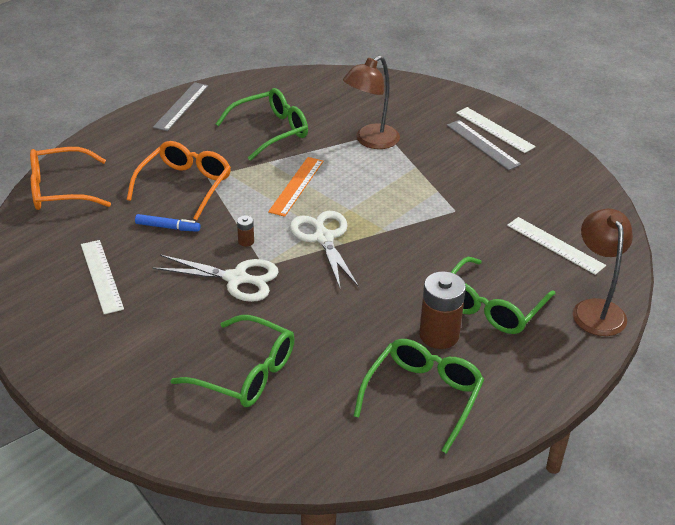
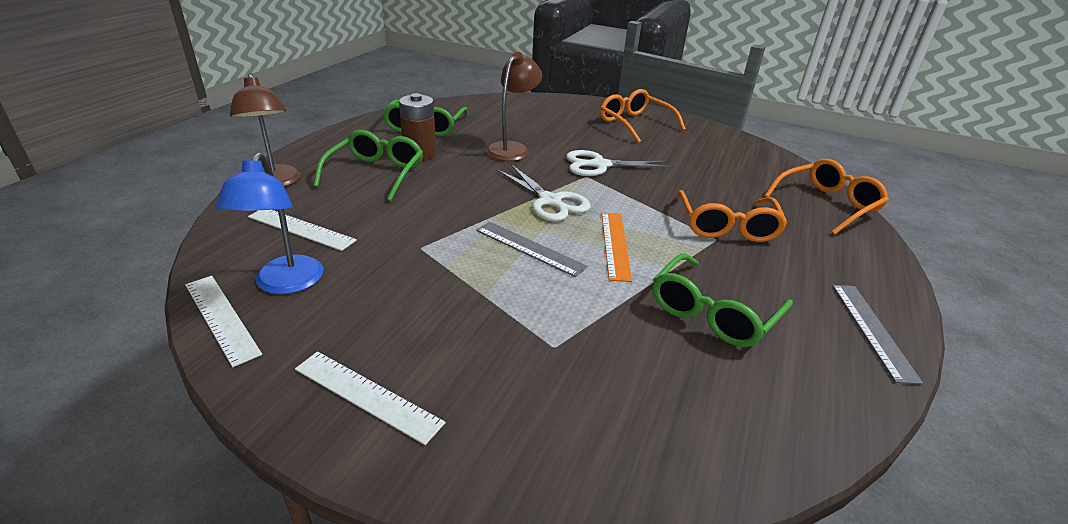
camera: 160 degrees right, 5 degrees down
(101, 276) = (699, 155): white ruler -> white ruler (221, 318)
(118, 354) = (635, 124): none -> orange glasses
(168, 227) = (695, 190): blue marker -> none
(246, 241) = (617, 189): brown battery -> none
(246, 373) = (548, 124): green glasses -> none
(370, 141) = (566, 325): brown lamp -> brown lamp (512, 148)
(483, 144) = (389, 355): grey ruler -> grey ruler (529, 248)
(554, 198) = (285, 284): none -> blue lamp

